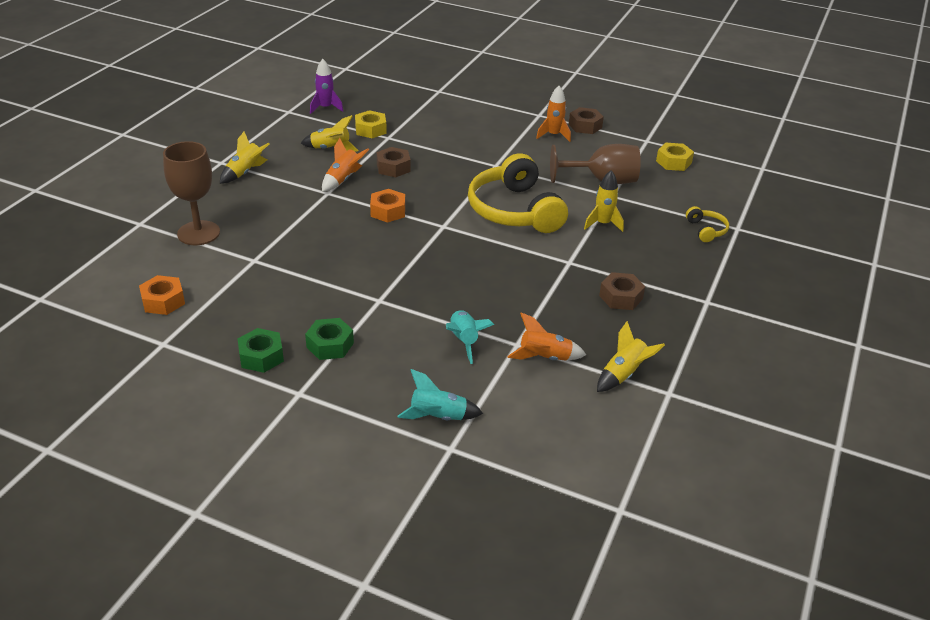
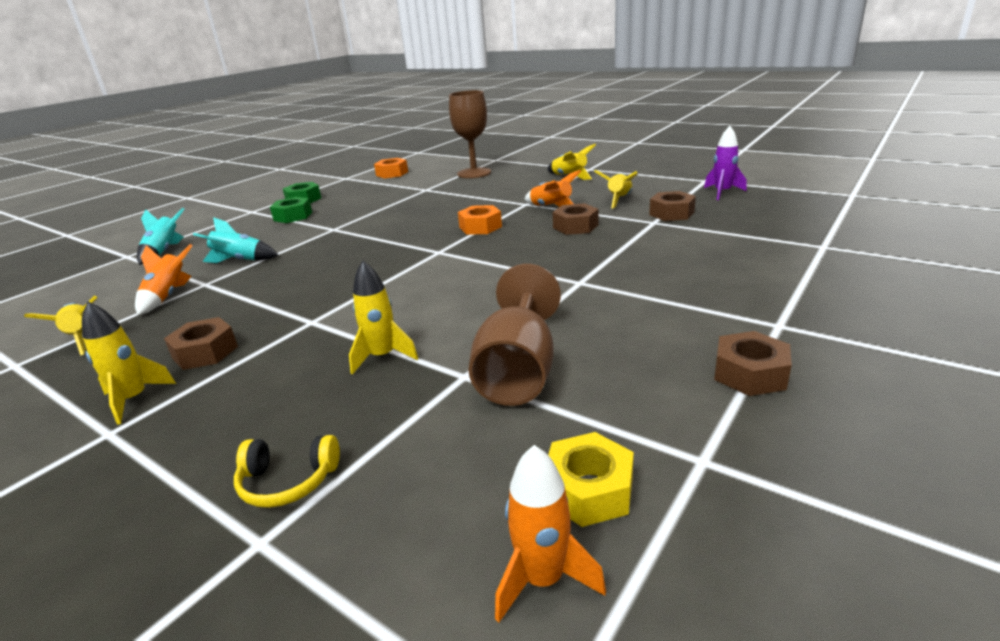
camera: 105 degrees right, 10 degrees down
(370, 130) = (671, 213): yellow nut -> brown nut
(514, 211) = (452, 291): yellow headphones -> none
(553, 135) = (693, 334): orange rocket -> orange rocket (543, 579)
(678, 306) = (134, 399): none -> yellow rocket

